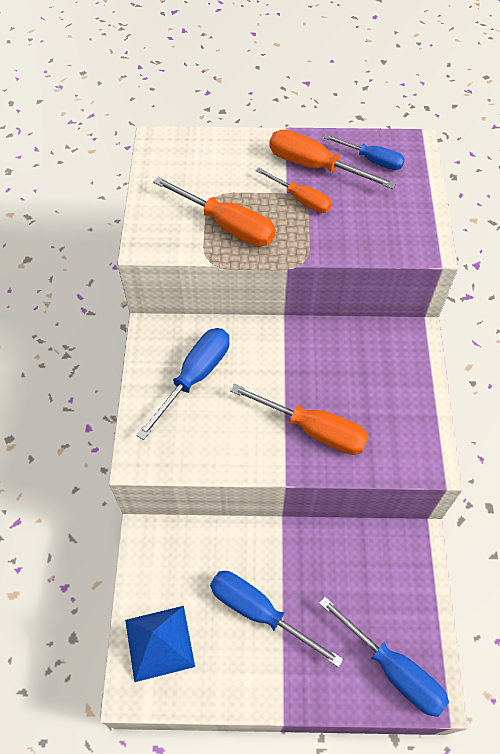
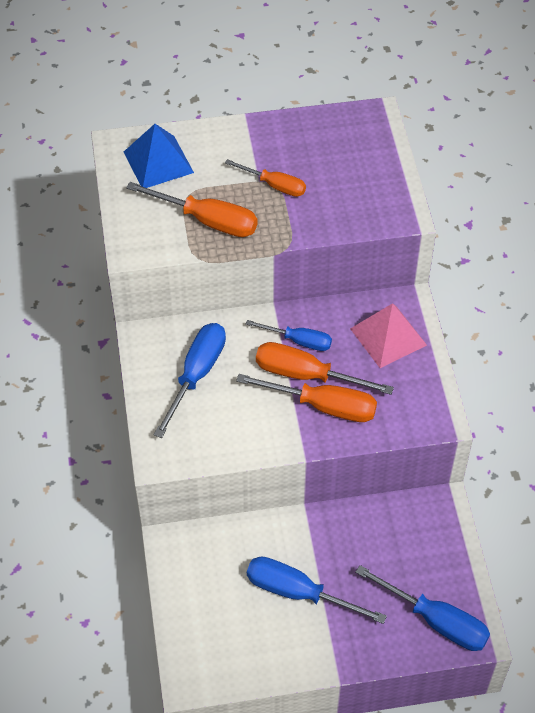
camera: 10 degrees left, 5 degrees down
(159, 643) = (206, 635): blue pyramid -> blue pyramid (158, 162)
(315, 166) = (282, 150): orange screwdriver -> orange screwdriver (306, 375)
(372, 160) = (337, 136): blue screwdriver -> blue screwdriver (299, 341)
(390, 366) = (388, 336): none -> pink pyramid

